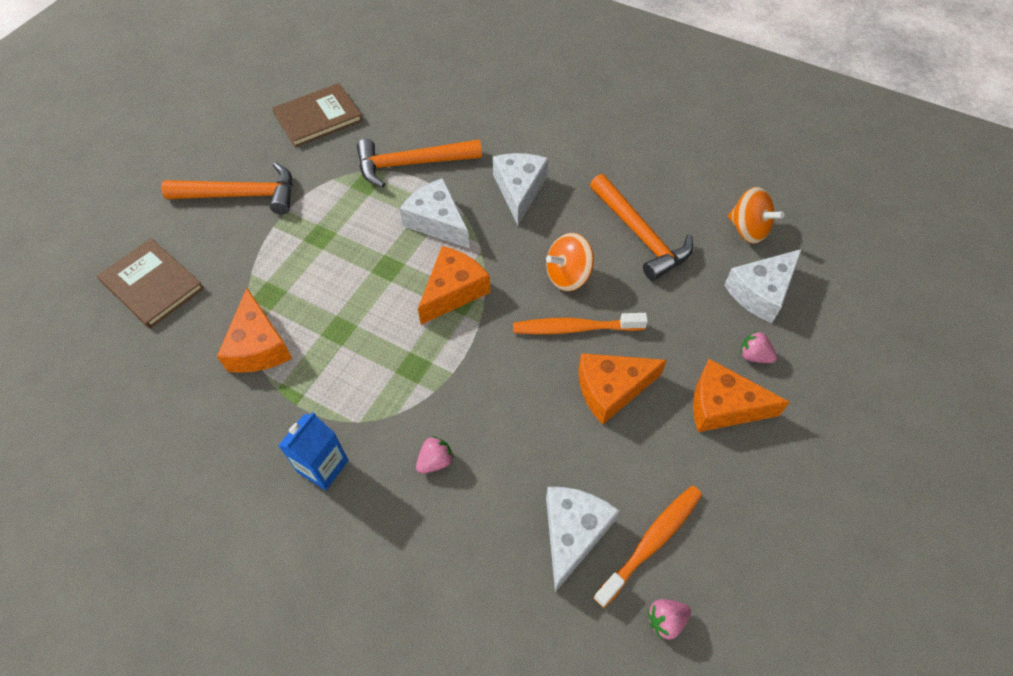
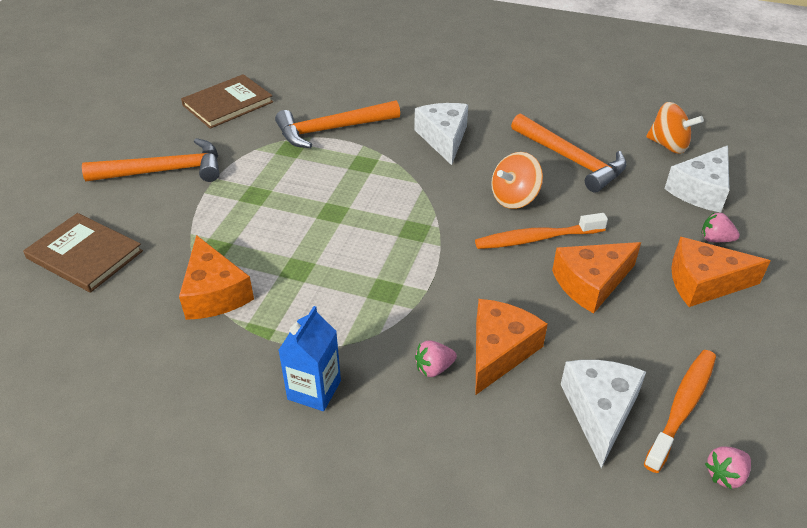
camera: 10 degrees left, 15 degrees down
(435, 461) = (434, 368): pink strawberry -> pink strawberry turned 150 degrees counterclockwise
(437, 221) = (371, 171): white cheese -> none
(453, 291) = (406, 223): orange cheese -> orange cheese (499, 351)

